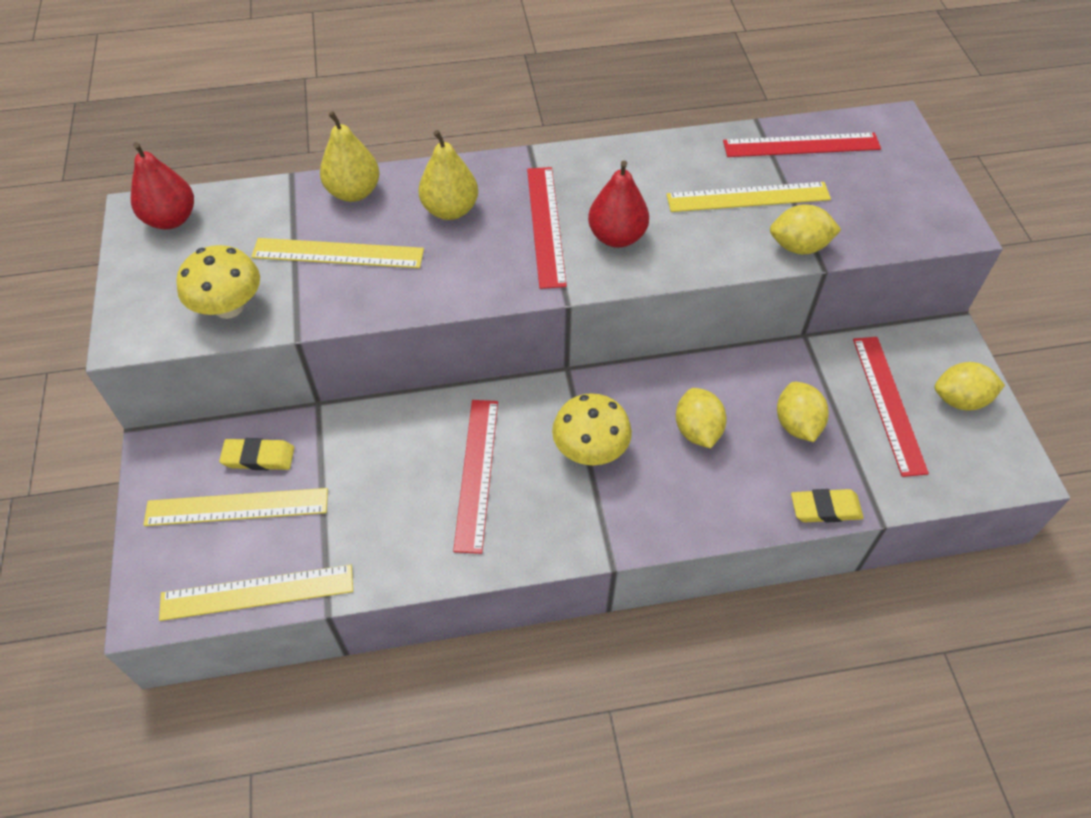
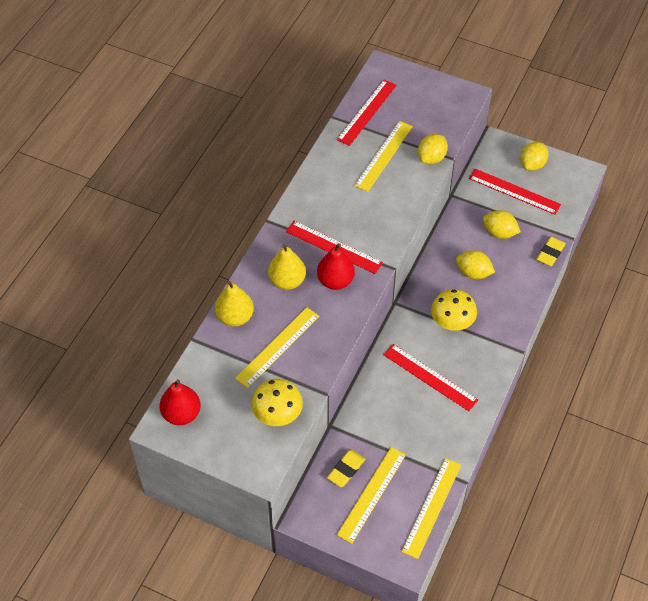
camera: 55 degrees left, 0 degrees up
(617, 237) = (366, 223): red pear -> red pear (335, 281)

